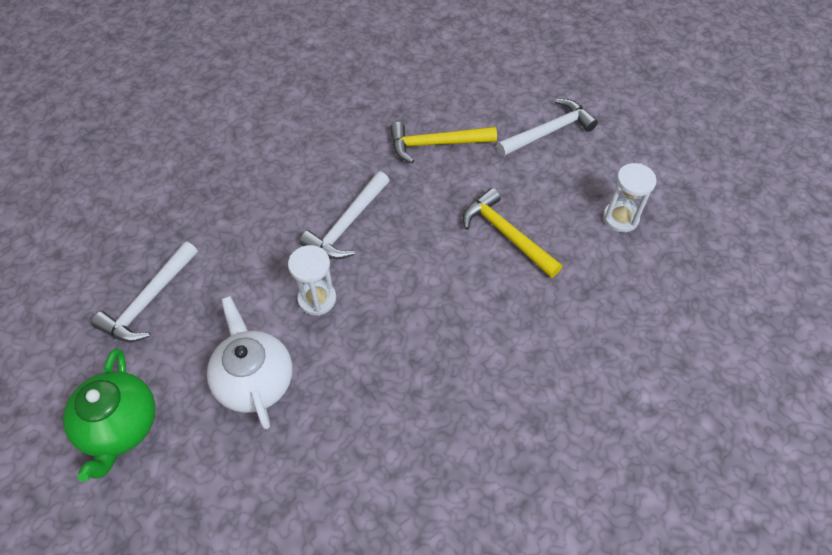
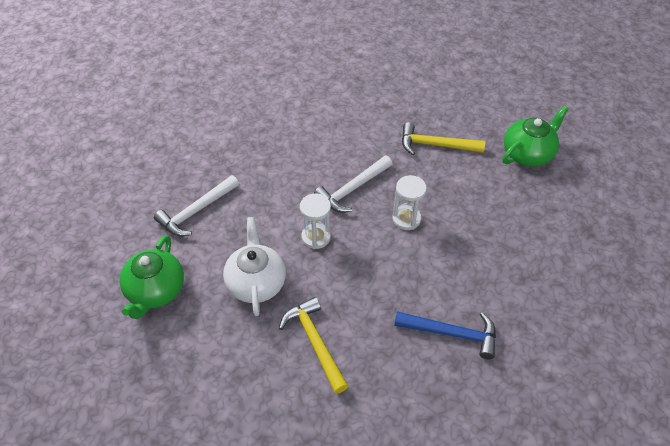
camera: 15 degrees right, 5 degrees down
(506, 234) = (472, 223): yellow hammer -> yellow hammer (315, 342)
(520, 384) = (452, 333): none -> blue hammer
(549, 131) = (528, 154): white hammer -> green teapot
(620, 218) = (567, 230): white hourglass -> white hourglass (406, 219)

